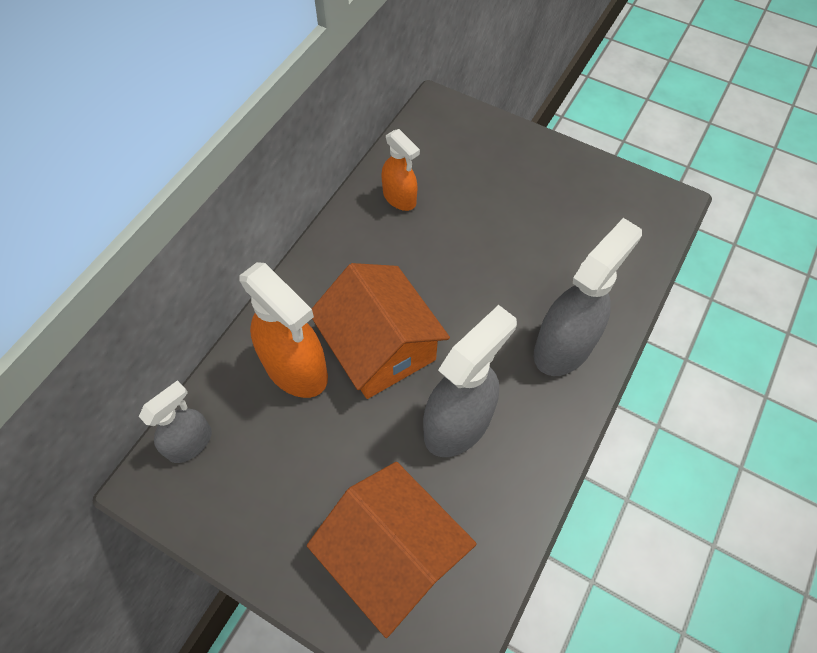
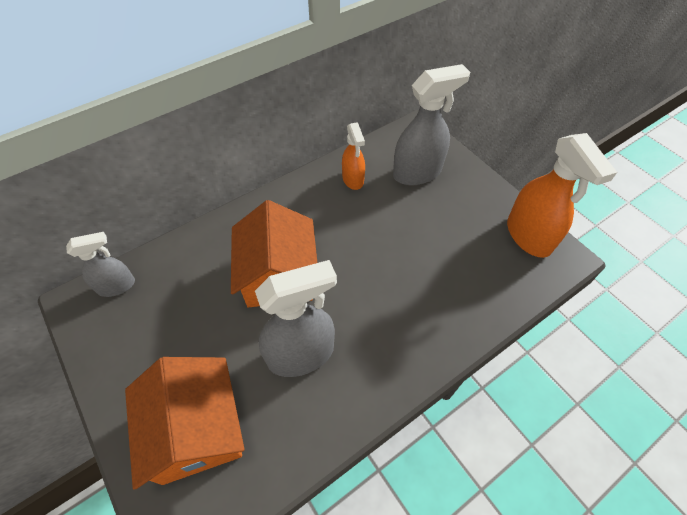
camera: 25 degrees right, 5 degrees down
(296, 369) = (213, 266): orange spray bottle -> orange spray bottle (529, 236)
(564, 346) = (416, 331): grey spray bottle -> grey spray bottle (417, 172)

